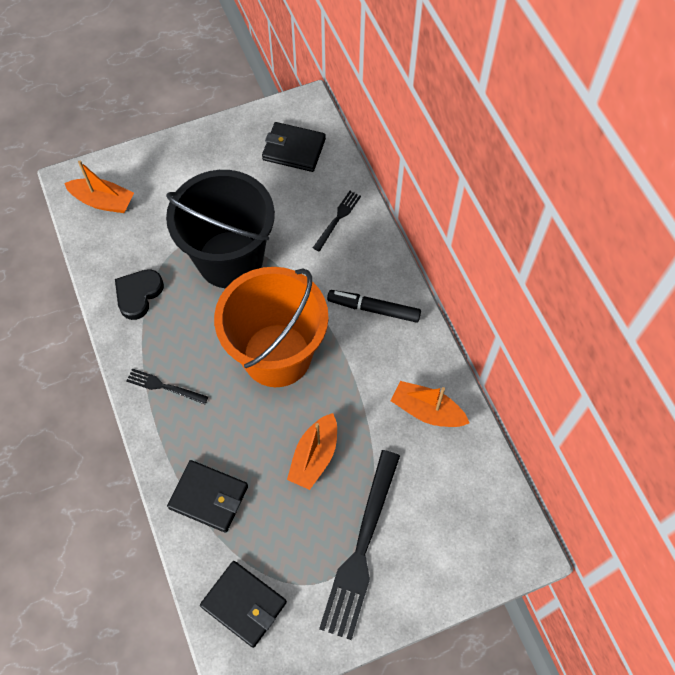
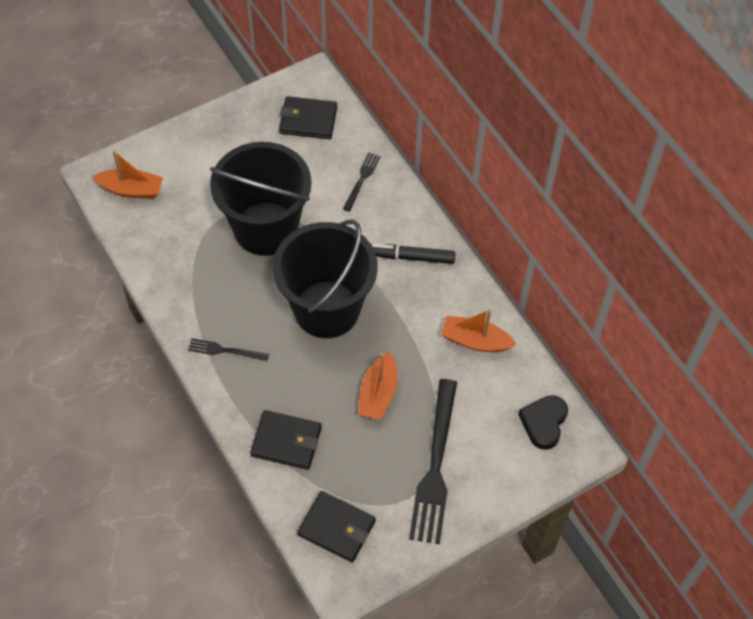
camera: 10 degrees left, 5 degrees down
(138, 294) = (184, 271): black heart -> black heart (544, 423)
(277, 355) = (327, 309): orange bucket -> black bucket

